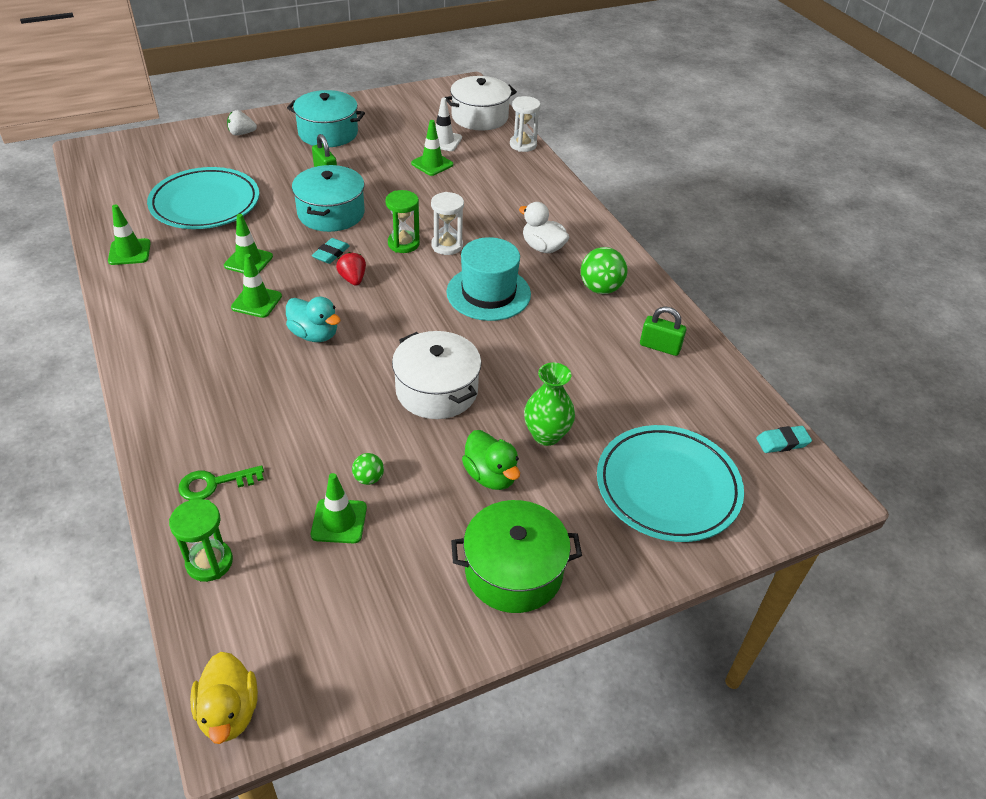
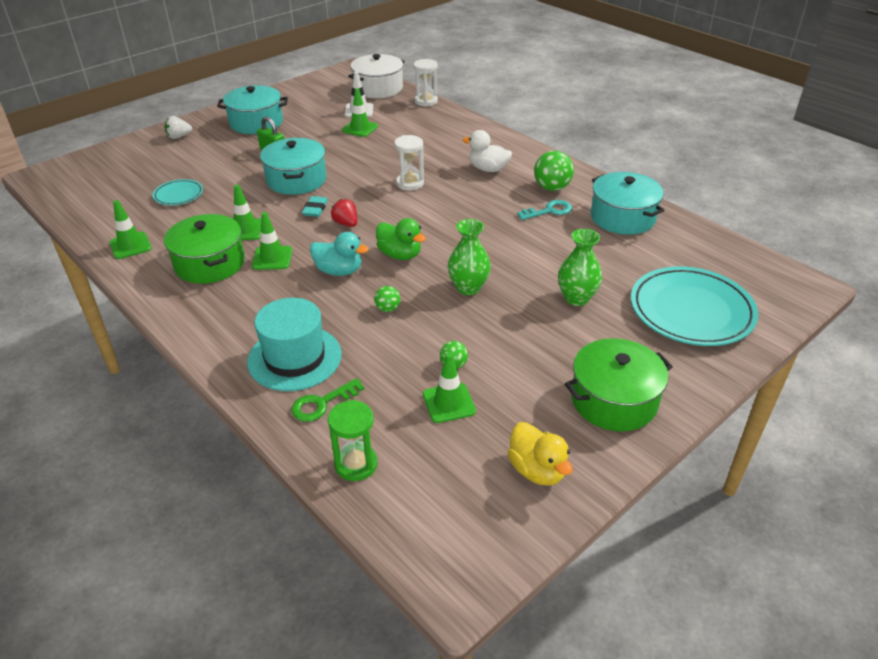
camera: 15 degrees left, 5 degrees down
(193, 292) = (210, 263): none -> green pot
(205, 204) = (178, 195): turquoise plate -> turquoise plate, size x0.49
(229, 712) = (447, 573): yellow duck -> yellow duck (537, 470)
(339, 393) = (388, 309): none -> green ball
(403, 244) = (373, 189): green hourglass -> none
(436, 390) = (468, 288): white pot -> green vase
(488, 293) = (465, 210): turquoise hat -> turquoise hat (294, 358)
(491, 476) = (551, 337): green duck -> green duck (400, 255)
(580, 317) = (549, 211): none -> turquoise key
(660, 347) = (622, 217): green padlock -> turquoise pot
(782, 442) = (753, 260): turquoise eraser -> none

